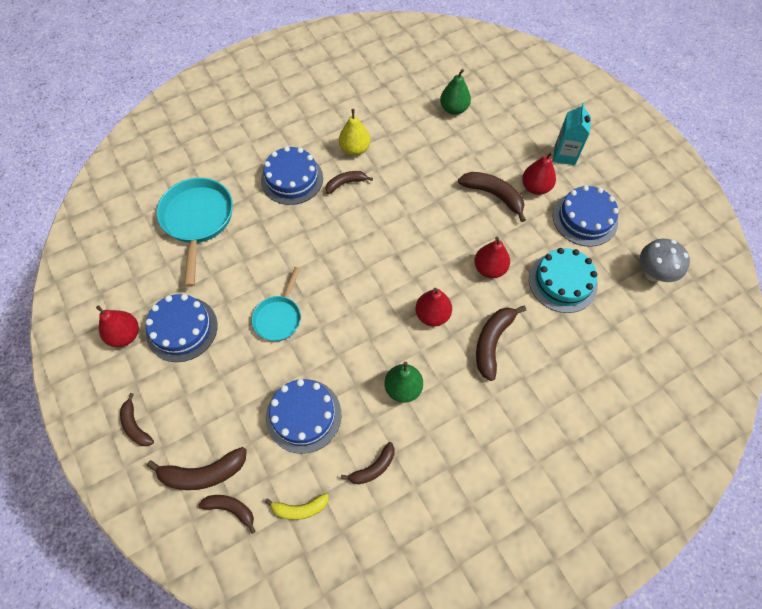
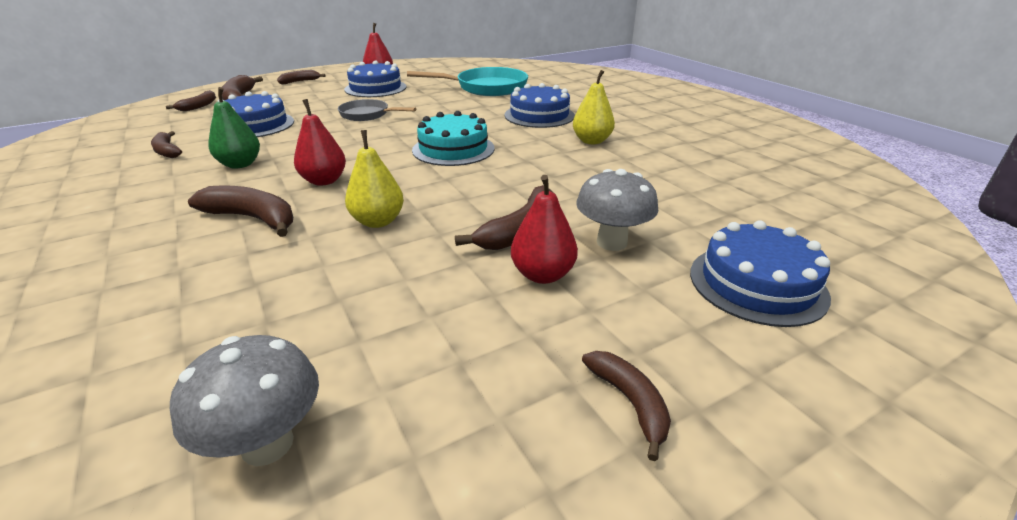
camera: 90 degrees right, 30 degrees down
(279, 317) = (367, 115): turquoise pan -> grey pan
(300, 509) = (167, 125): yellow banana -> none
(346, 183) = (536, 137): brown banana -> brown banana (630, 402)
(454, 109) = (703, 203): green pear -> none
(489, 268) = (378, 221): red pear -> yellow pear
(501, 156) = (611, 242): none -> grey mushroom
(562, 282) = (319, 290): turquoise cake -> turquoise cake (453, 149)
(564, 155) = (640, 320): turquoise carton -> none
(585, 219) = (460, 334): blue cake -> blue cake (757, 284)

